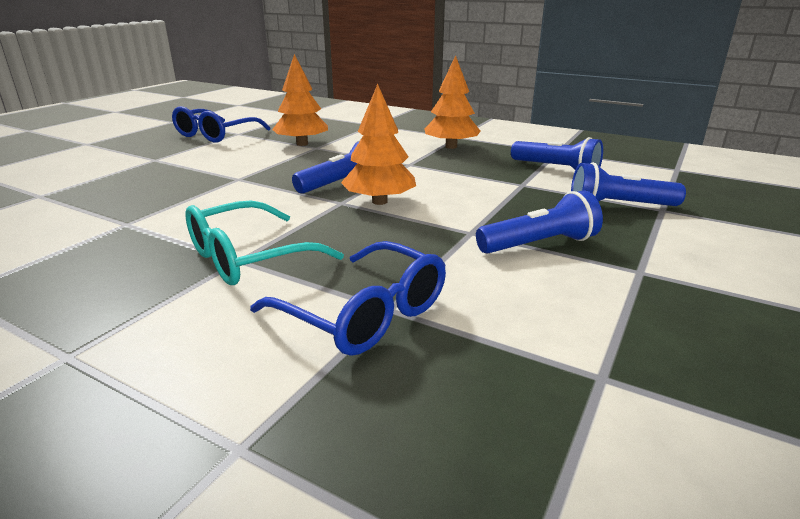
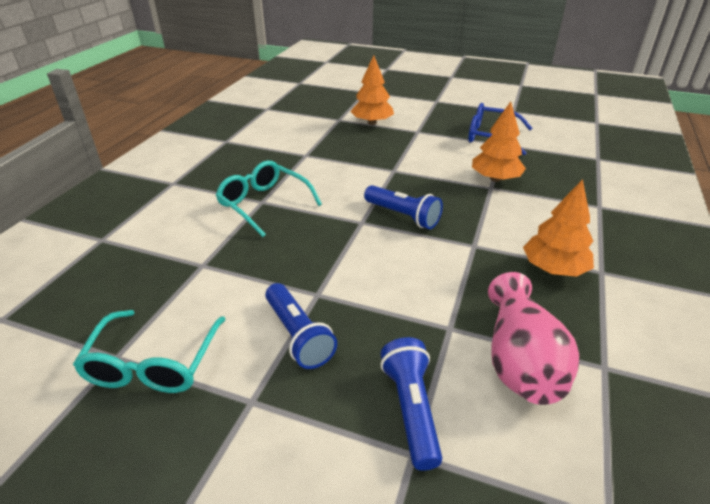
camera: 80 degrees right, 10 degrees up
(364, 314) = (196, 256): blue glasses -> none
(379, 201) = (368, 240): orange tree -> orange tree (372, 123)
(556, 169) = (520, 360): blue flashlight -> pink vase
(607, 339) = (153, 364): none -> turquoise glasses

